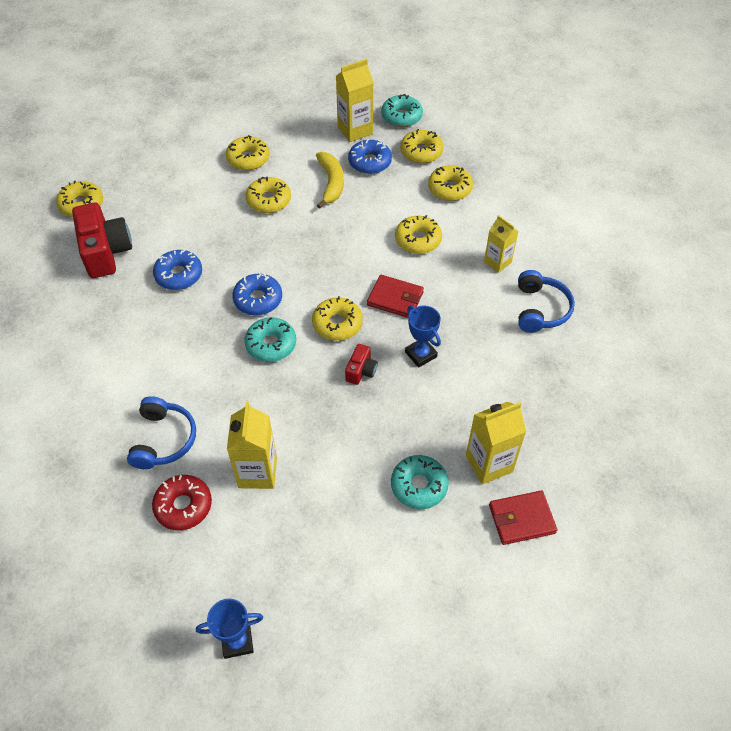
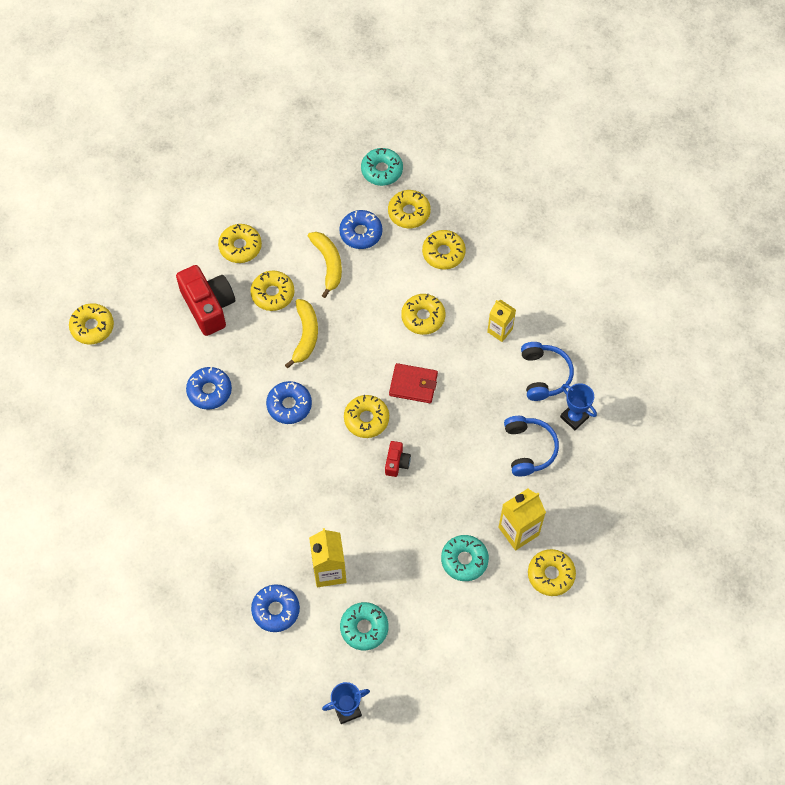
camera: 10 degrees left, 10 degrees up
(106, 252) = (133, 377): red camera -> red camera (208, 306)
(163, 439) = (242, 555): blue headphones -> blue headphones (529, 449)
(183, 506) = (276, 610): red donut -> blue donut
(271, 344) = (312, 449): turquoise donut -> turquoise donut (364, 628)
(292, 239) = (305, 335): none -> yellow banana
(355, 130) = (338, 195): yellow carton -> none
(420, 354) = (445, 438): blue trophy -> blue trophy (574, 417)
(521, 519) = (551, 574): red wallet -> yellow donut

